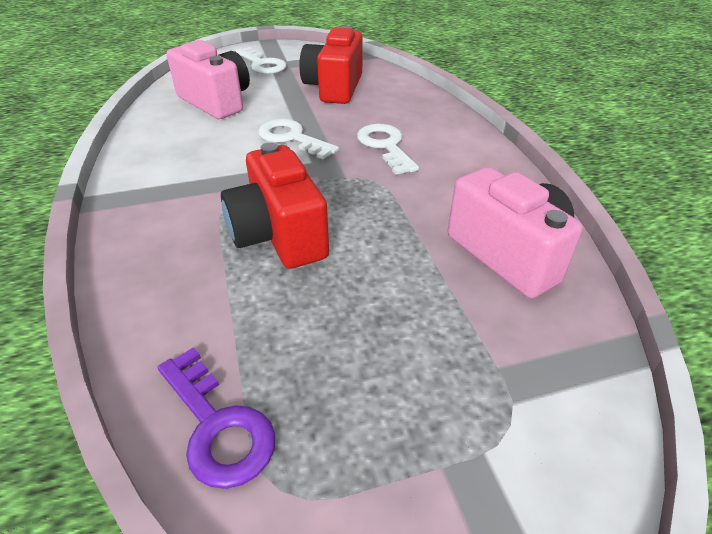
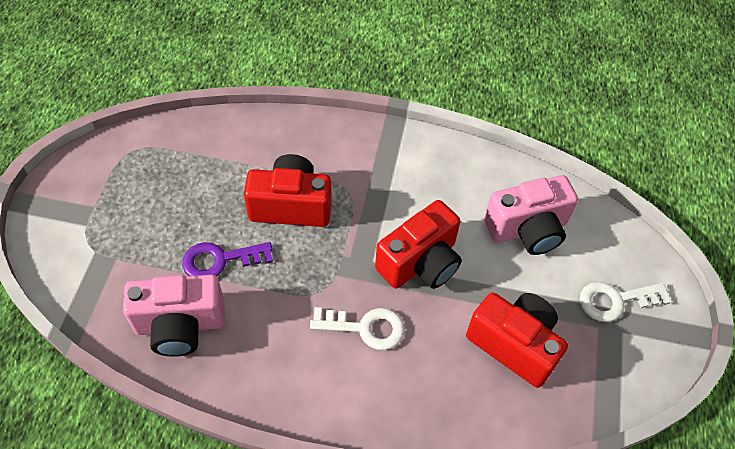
camera: 115 degrees right, 15 degrees up
(217, 426) = (176, 139): purple key -> purple key (220, 260)
(292, 138) = (420, 262): white key -> red camera

